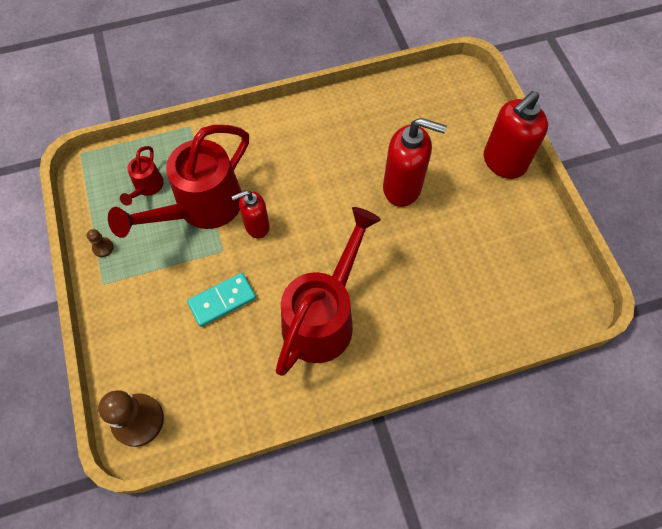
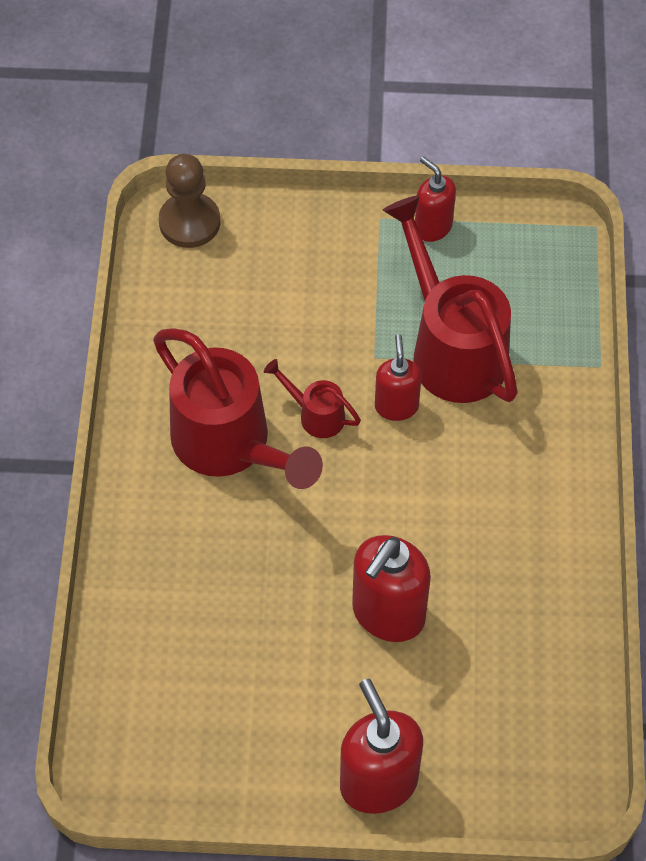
camera: 110 degrees right, 5 degrees down
(103, 247) = (432, 227): brown pawn -> red soap dispenser
(147, 187) = (510, 292): red watering can -> red watering can (316, 415)
(222, 300) = (302, 339): turquoise domino -> none

